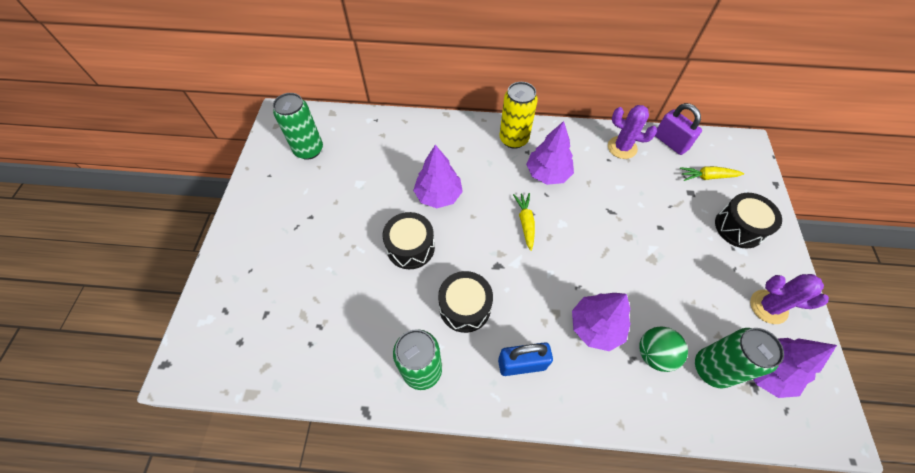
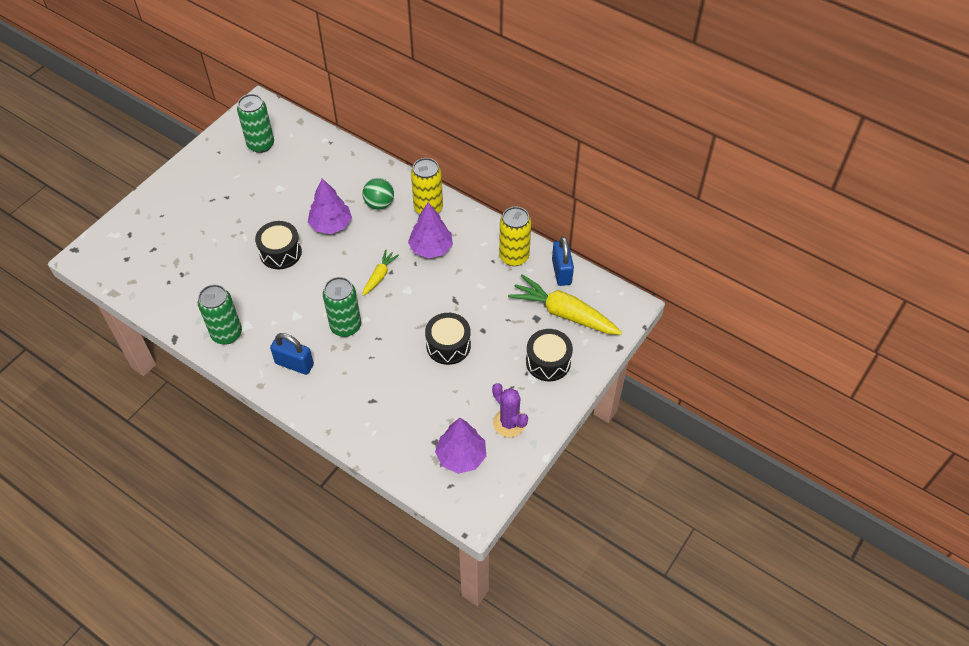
camera: 30 degrees right, 5 degrees down
(465, 307) = (286, 310): black drum -> black drum (448, 345)
(596, 327) = (366, 369): purple tree -> none
(622, 147) = (514, 257): purple cactus -> yellow can
(654, 354) = (391, 406): green ball -> green ball (379, 204)
(670, 142) = (561, 272): purple padlock -> blue padlock
(707, 177) = (564, 313): yellow carrot -> yellow carrot, size x1.93
(711, 368) = (423, 435): green can -> green can (345, 326)

